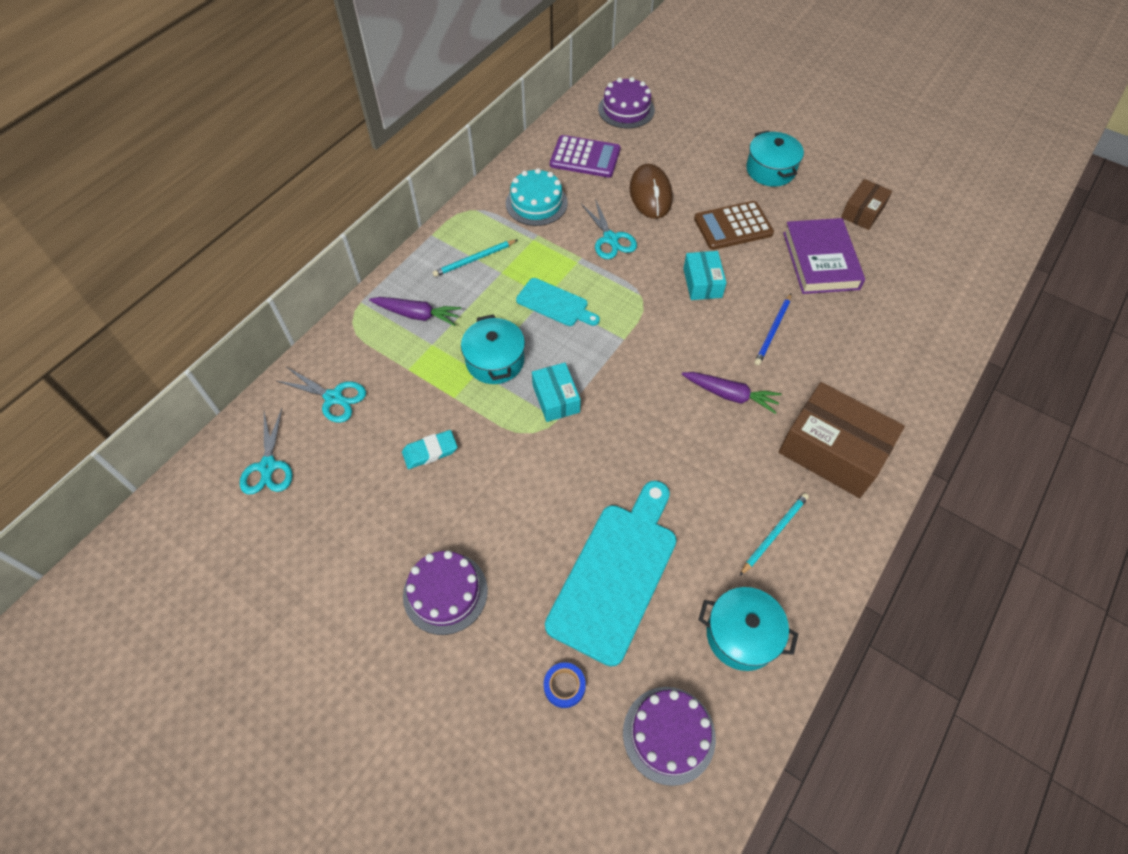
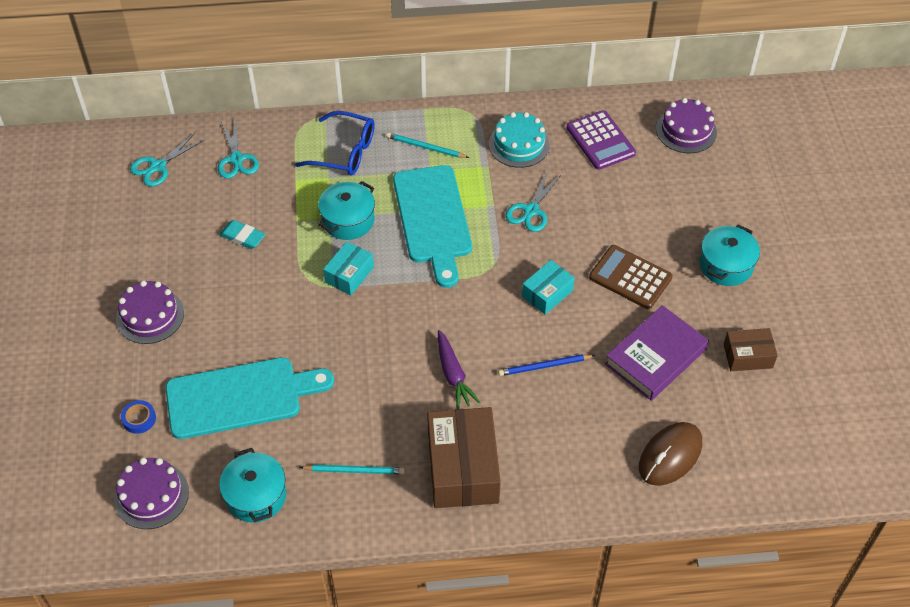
camera: 50 degrees right, 5 degrees down
(417, 315) = (345, 152): purple carrot -> blue glasses
(555, 304) = (433, 219): turquoise cutting board -> turquoise cutting board, size x1.85
(650, 194) = (606, 205): brown mouse -> brown mouse (670, 455)

